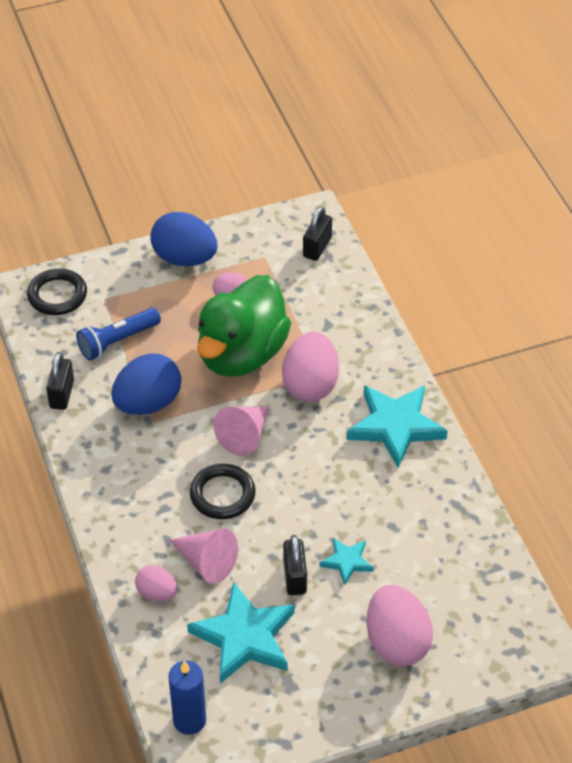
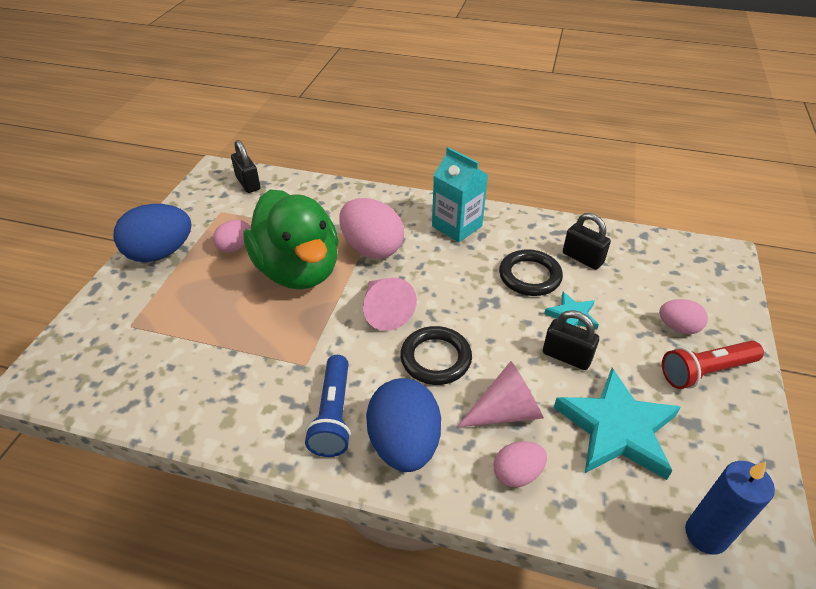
camera: 55 degrees left, 5 degrees down
(57, 295) = (79, 357): black ring -> black ring (529, 276)
(62, 394) = (196, 419): black padlock -> black padlock (582, 258)
(117, 341) = (188, 341): blue flashlight -> blue flashlight (333, 415)
(148, 403) = (281, 357): blue egg -> blue egg (404, 444)
(356, 677) = (705, 371): none -> red flashlight
(395, 426) = (457, 226): turquoise star -> turquoise carton
(397, 642) = (678, 327): pink egg -> pink egg, size x0.55

